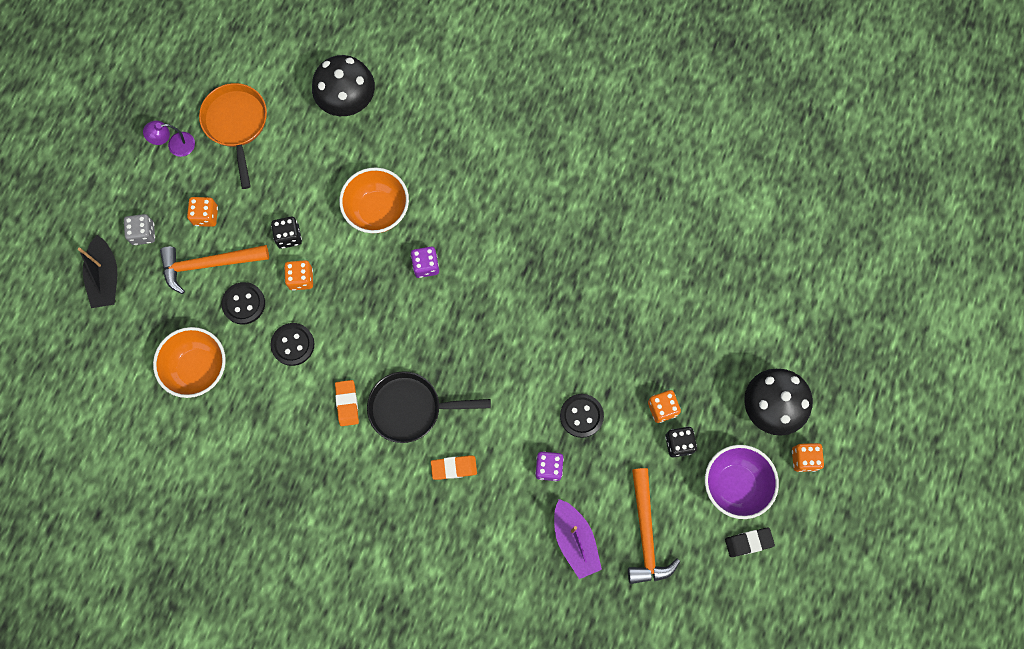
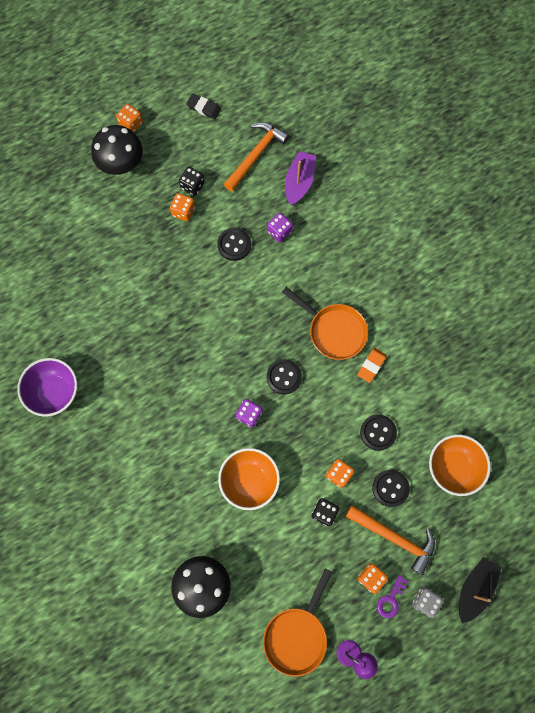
camera: 140 degrees left, 0 degrees up
(175, 212) = (391, 600): none -> purple key
(410, 408) = (334, 331): black pan -> orange pan
(422, 325) = (284, 377): none -> black button
(454, 468) = (336, 275): orange eraser -> none
(735, 484) = (182, 141): purple bowl -> purple bowl (55, 392)

